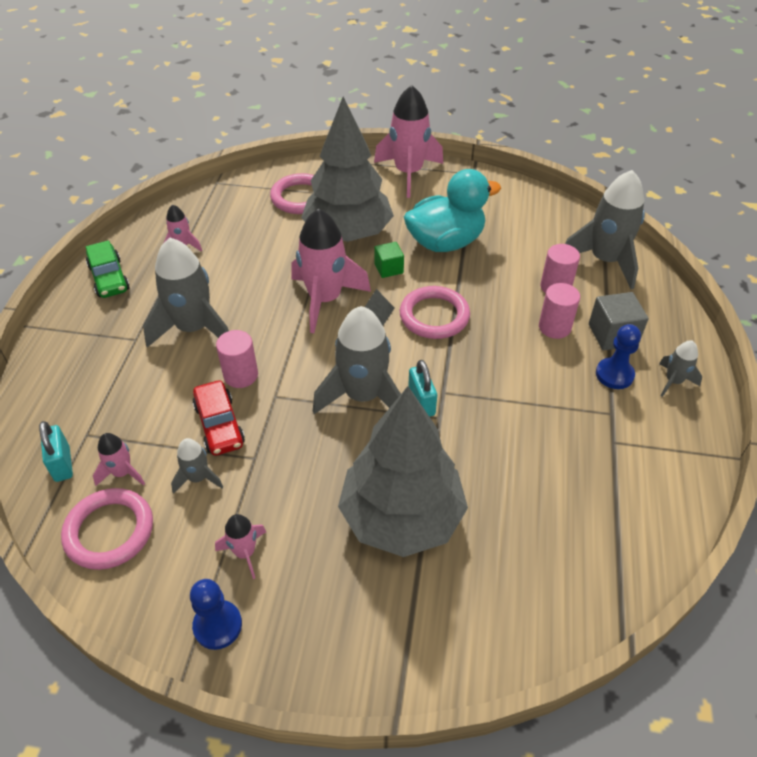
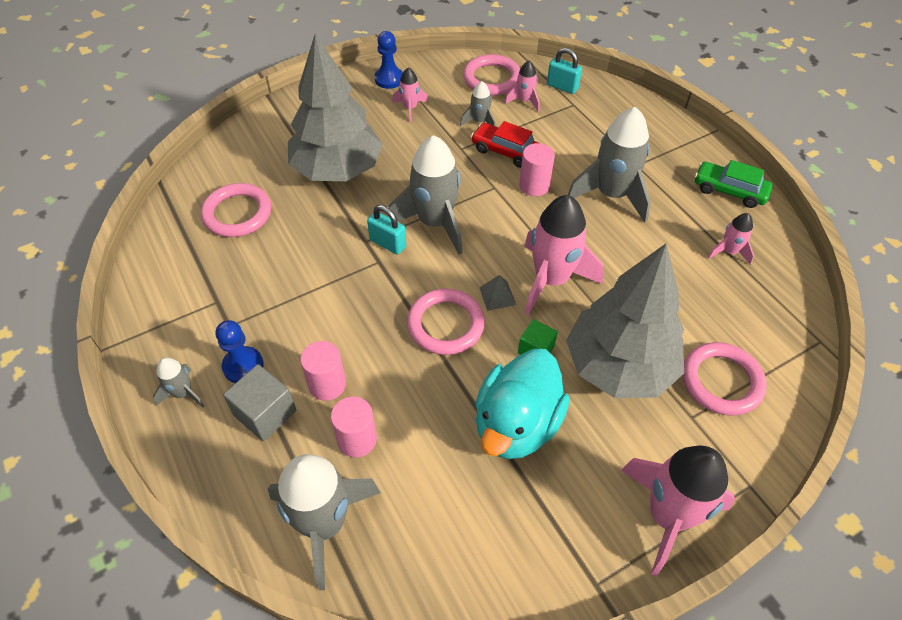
camera: 140 degrees right, 5 degrees up
(547, 529) = (237, 213): none -> pink ring

